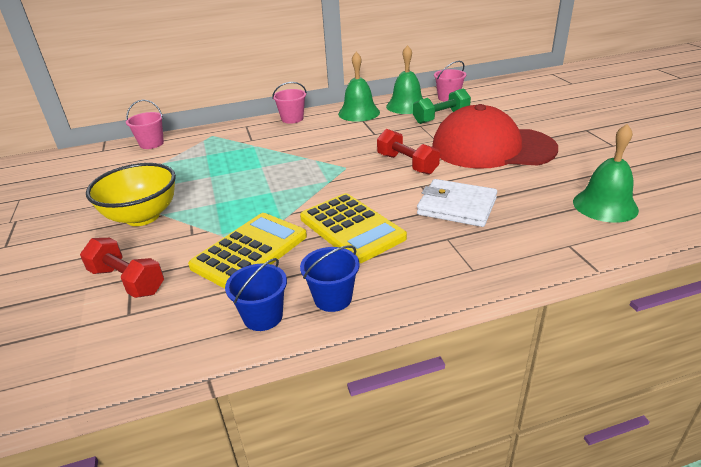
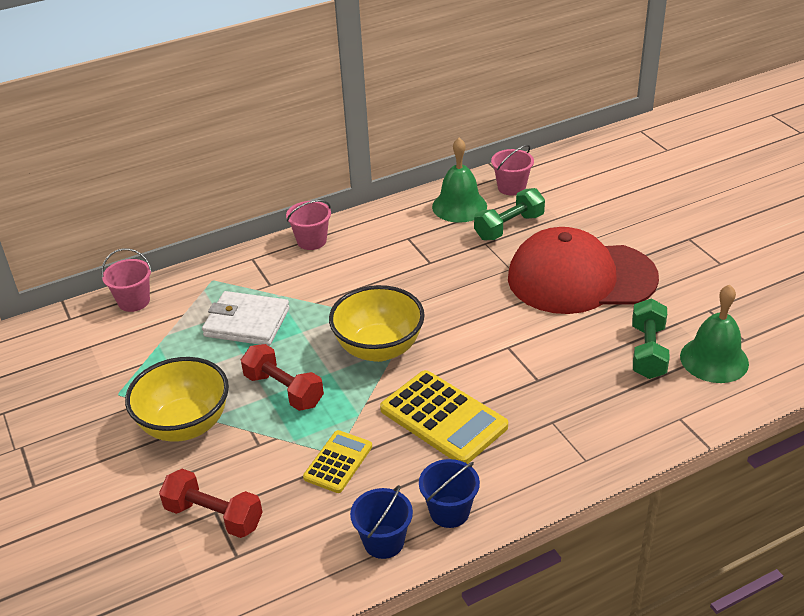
camera: 10 degrees left, 5 degrees up
(250, 251) = (338, 462): yellow calculator -> yellow calculator, size x0.59
(315, 180) = (379, 349): none -> yellow bowl
(359, 113) = (399, 224): green bell -> none
(407, 164) = (483, 313): red dumbbell -> red dumbbell (283, 390)
(456, 206) = (554, 375): white wallet -> white wallet (247, 322)
(543, 196) = (648, 351): none -> green dumbbell

